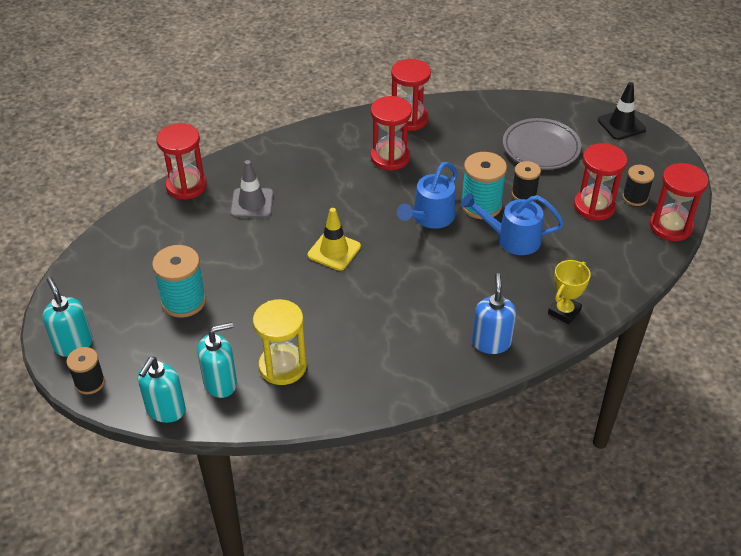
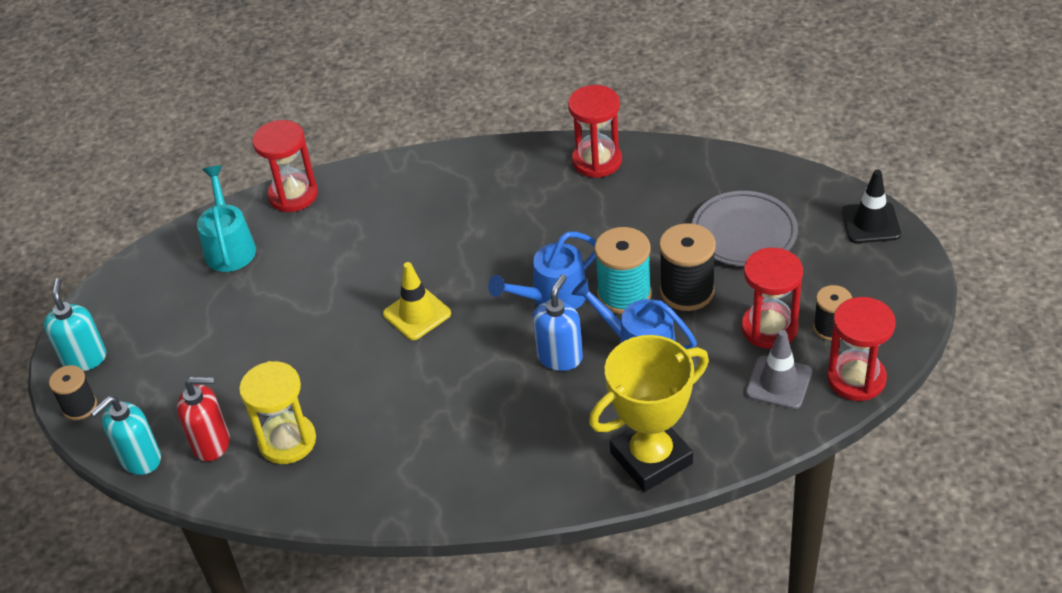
camera: 25 degrees right, 0 degrees up
(153, 233) = (229, 246): none -> turquoise watering can
(183, 301) = (221, 336): turquoise spool -> none
(220, 383) = (212, 443): turquoise soap dispenser -> red soap dispenser
(252, 203) = (354, 233): grey traffic cone -> grey traffic cone (778, 383)
(390, 157) = (546, 208): red hourglass -> none
(491, 342) = (540, 474): blue soap dispenser -> blue soap dispenser (560, 357)
(524, 194) = (687, 291): black spool -> black spool, size x1.61
(564, 311) = (651, 458): yellow trophy -> yellow trophy, size x1.87

